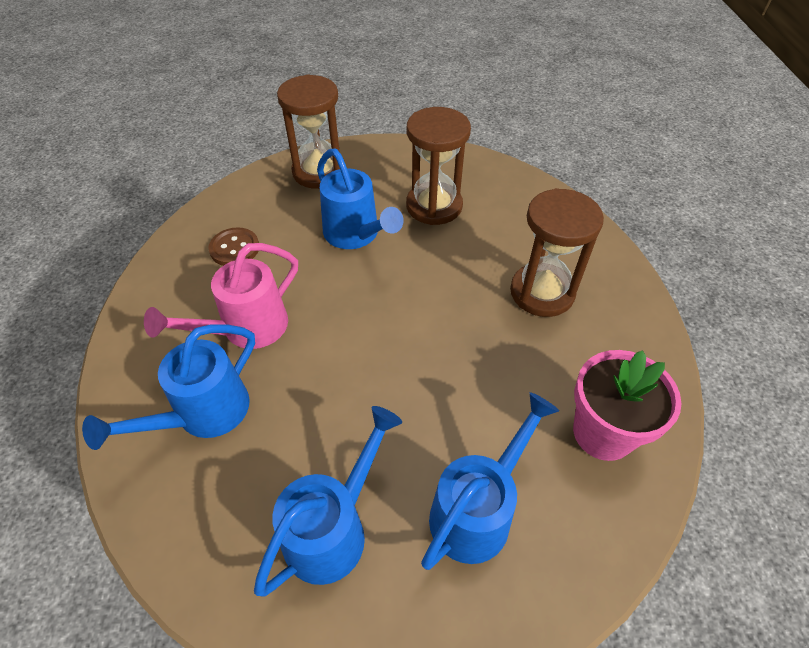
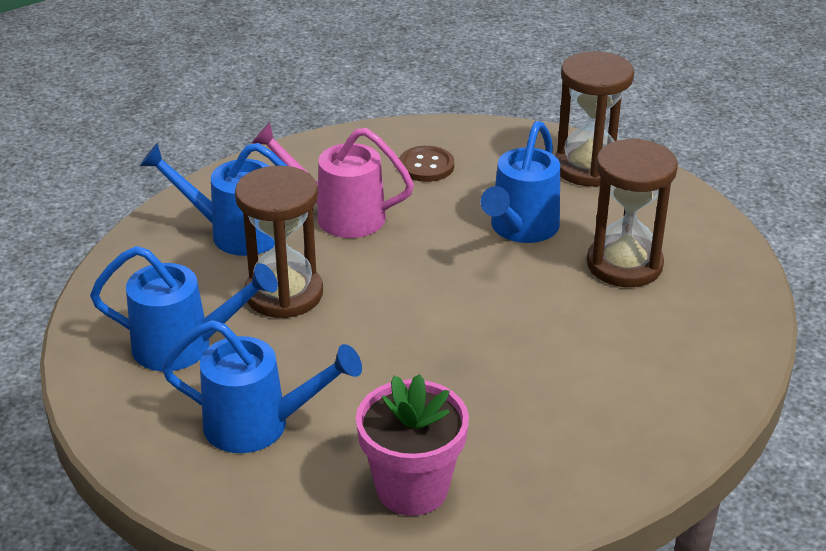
camera: 60 degrees right, 15 degrees down
(542, 292) = (570, 389): brown hourglass -> brown hourglass (284, 294)

